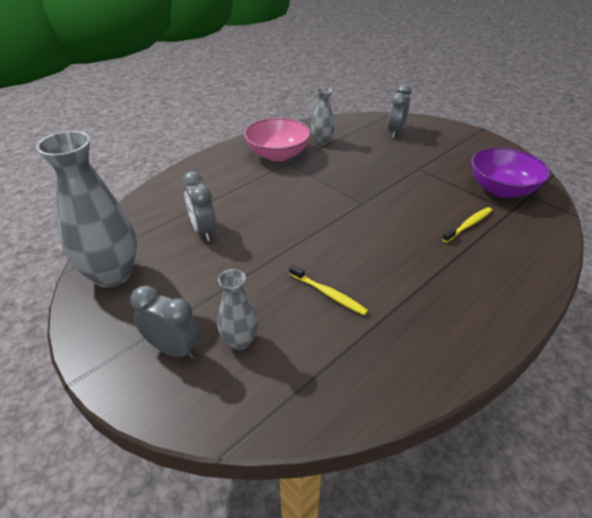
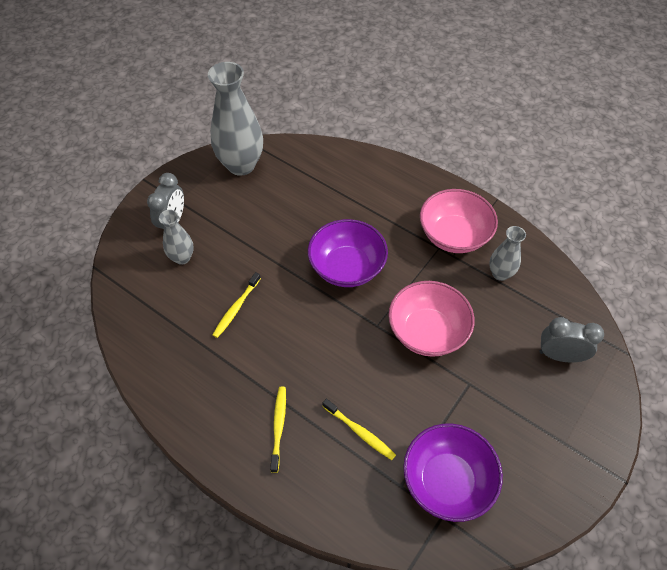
camera: 80 degrees right, 15 degrees up
(203, 231) = (304, 205): grey clock -> none
(294, 212) = (347, 267): none -> purple bowl
(371, 180) = (427, 331): none -> pink bowl
(471, 273) = (279, 427): none -> yellow toothbrush

